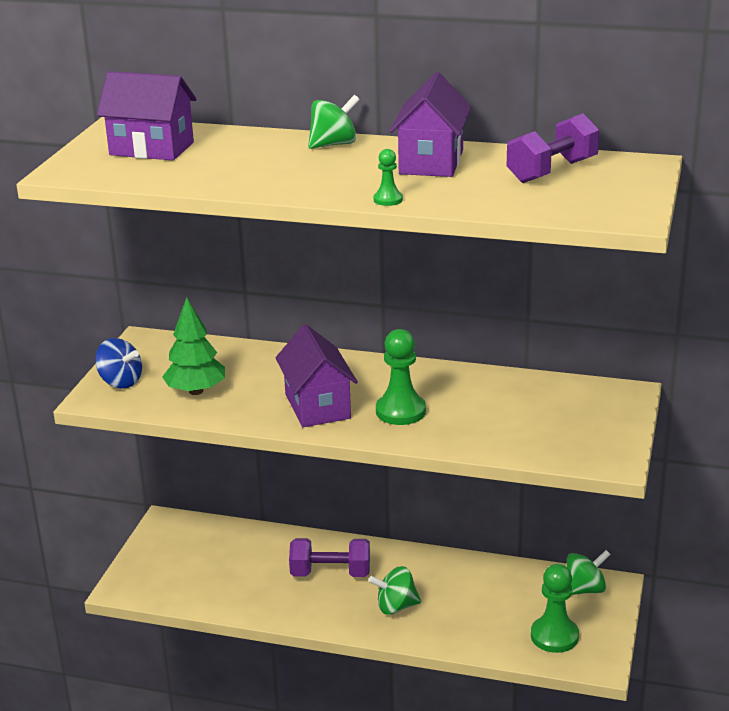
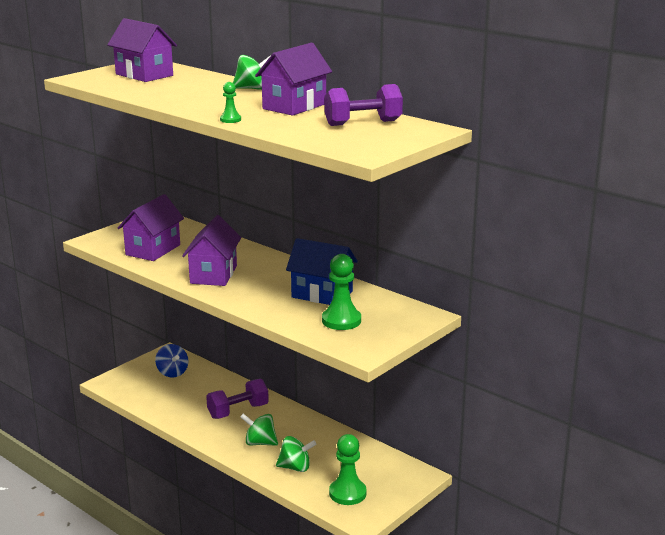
camera: 25 degrees right, 5 degrees down
(120, 382) = (117, 235): blue spinning top -> blue spinning top (172, 372)
(196, 391) = (153, 250): green tree -> purple house
(330, 573) = (238, 411): purple dumbbell -> purple dumbbell turned 60 degrees counterclockwise
(400, 411) = (261, 289): green pawn -> green pawn (341, 320)
(480, 398) = (322, 294): none -> blue house
(584, 589) = (398, 471): green spinning top -> green spinning top (295, 467)

